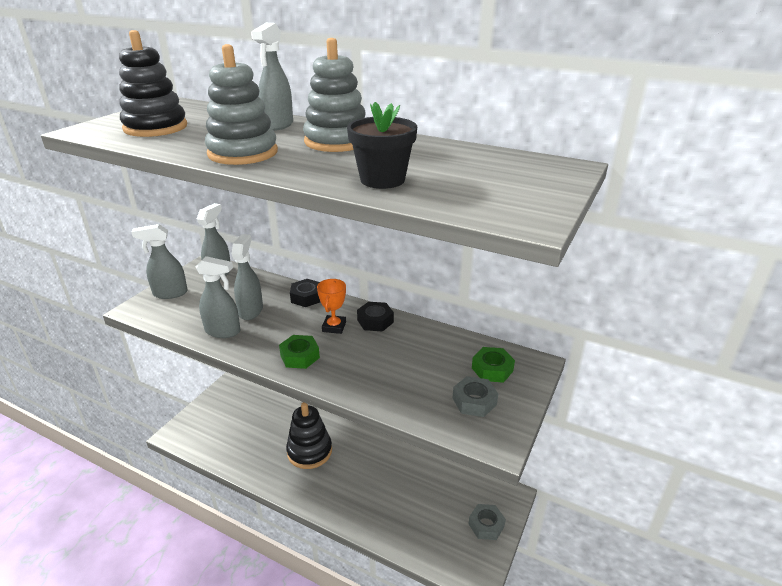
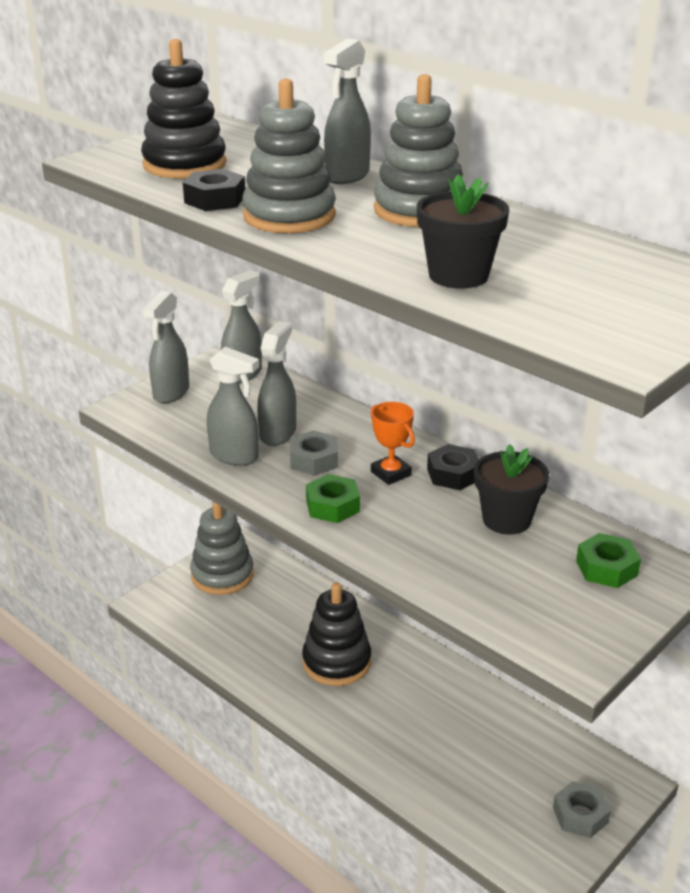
camera: 15 degrees right, 0 degrees up
(170, 293) = (171, 393): grey spray bottle -> grey spray bottle turned 75 degrees counterclockwise
(223, 405) = (222, 575): none -> grey stacking toy
(306, 297) = (361, 426): black nut -> black nut (215, 199)
(334, 327) = (391, 473): orange trophy -> orange trophy turned 60 degrees counterclockwise
(418, 347) = (506, 519): none -> black flower pot
(474, 401) = (564, 605): grey nut -> grey nut (314, 460)

